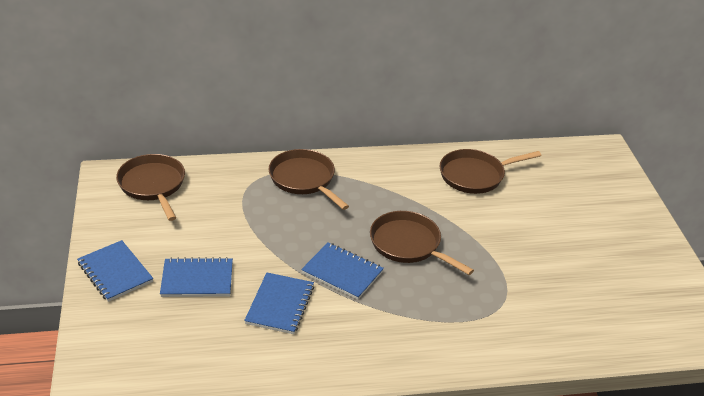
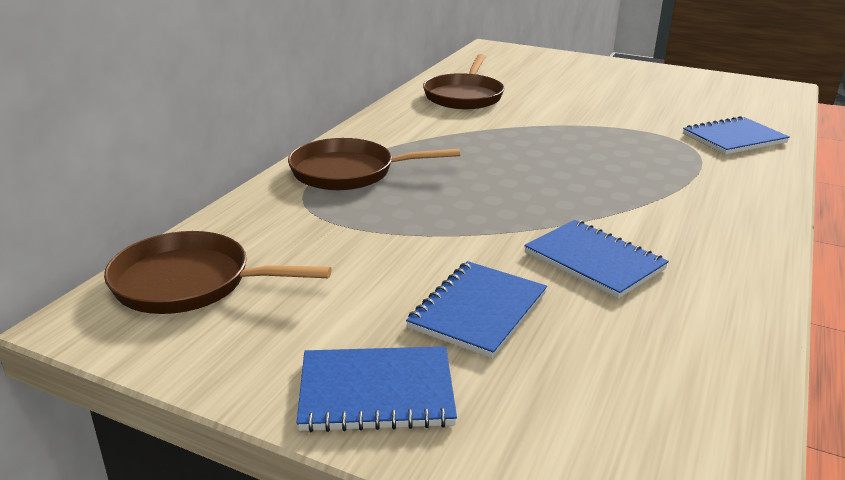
camera: 55 degrees left, 10 degrees down
(342, 272) = (562, 203): blue notebook -> blue notebook (734, 138)
(408, 244) = (545, 155): brown pan -> none

